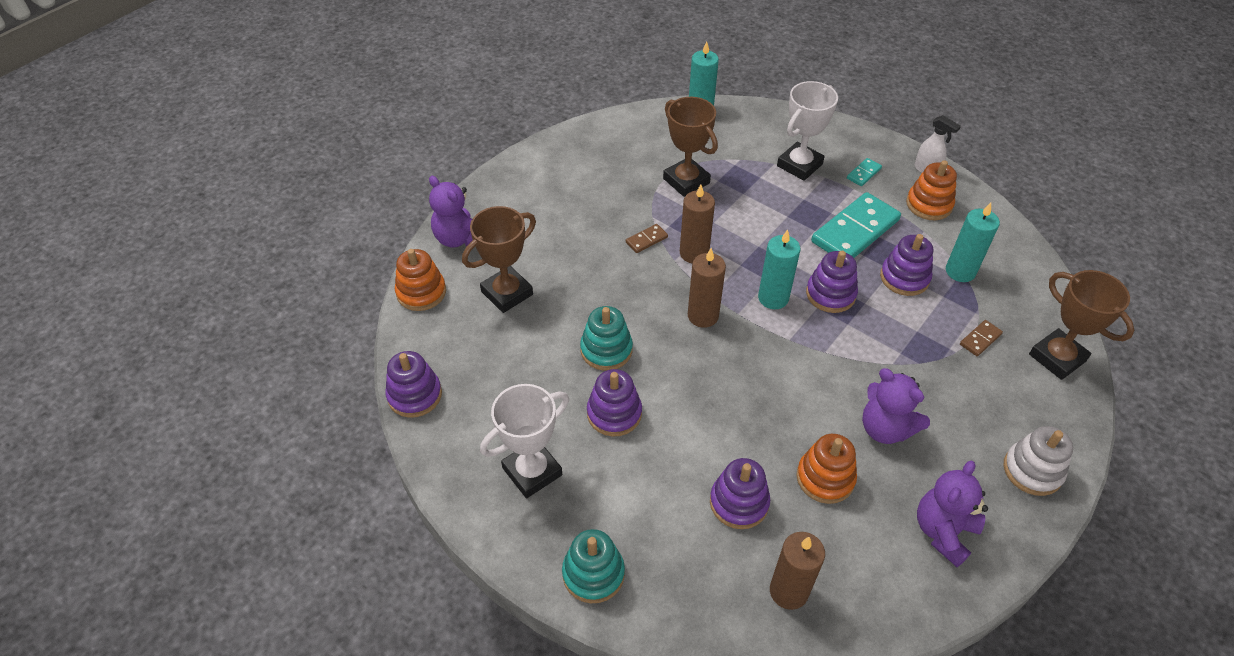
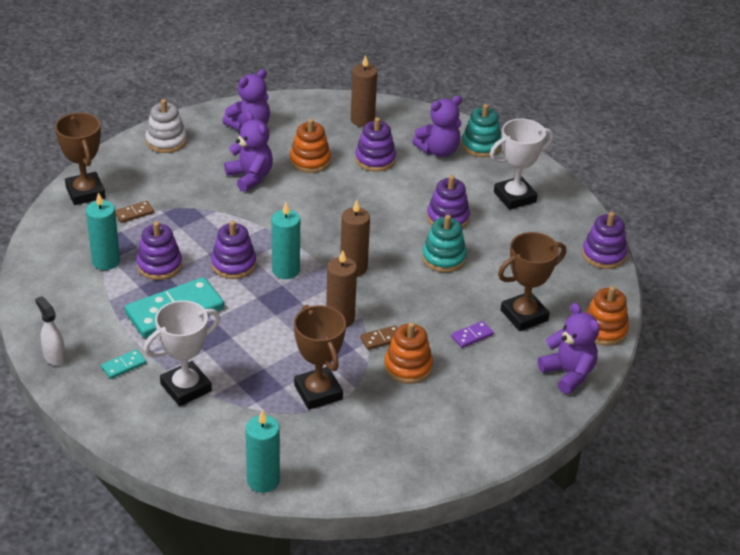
camera: 170 degrees left, 10 degrees down
(558, 260) = (472, 336): none -> purple domino
(654, 545) = (438, 151): none -> purple teddy bear
(929, 204) = (83, 322): orange stacking toy -> orange stacking toy (408, 367)

